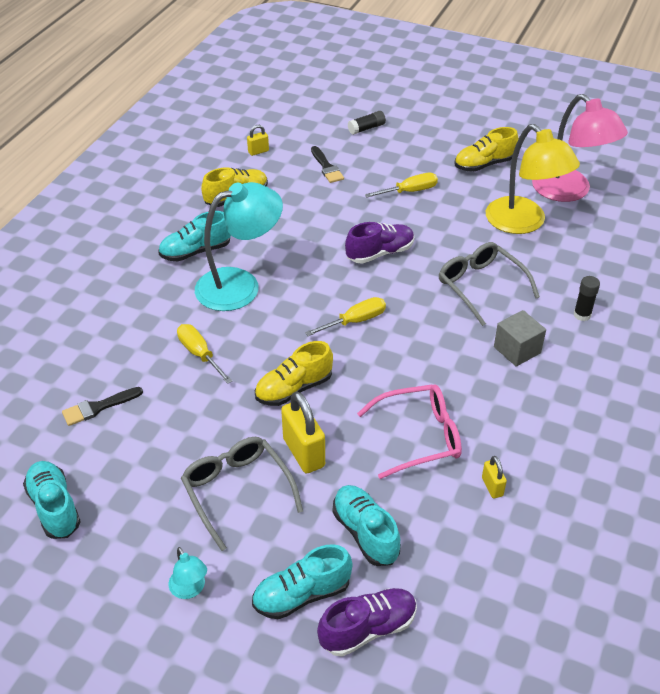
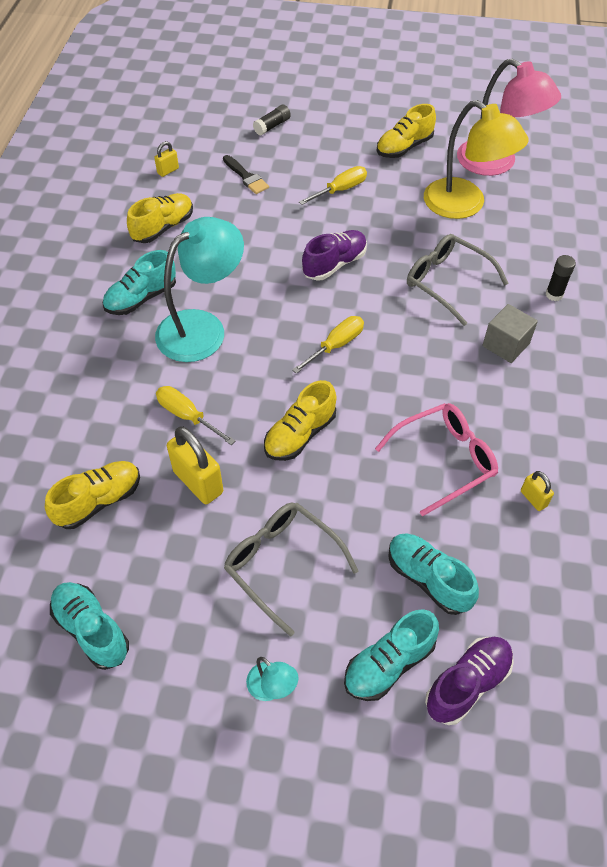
camera: 15 degrees left, 10 degrees up
(98, 407) = (99, 501): black brush -> yellow shoe
(304, 452) = (335, 504): yellow padlock -> yellow padlock (198, 482)

